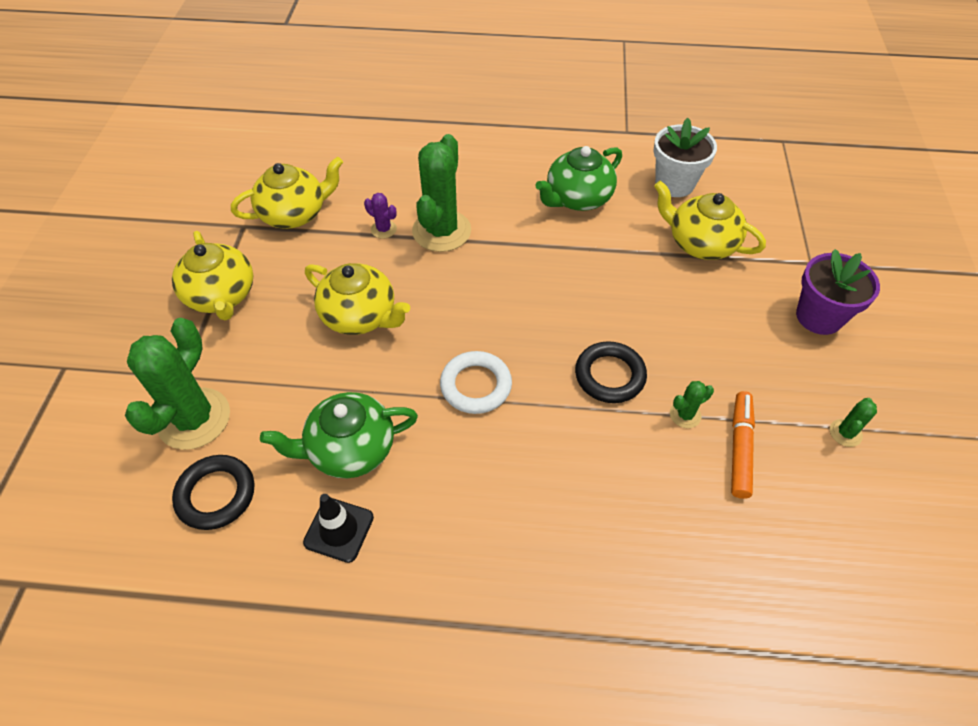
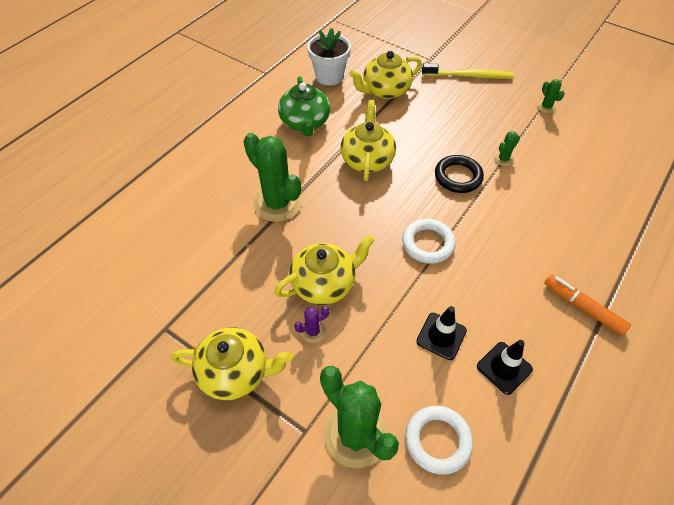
camera: 60 degrees left, 0 degrees up
(216, 494) = (437, 441): black ring -> white ring
(294, 214) = (182, 286): yellow teapot -> yellow teapot (367, 159)
(350, 449) = (441, 336): green teapot -> black traffic cone
(383, 229) = (248, 235): purple cactus -> purple cactus (313, 331)
(685, 415) = (503, 159): green cactus -> green cactus turned 45 degrees clockwise
(739, 448) = (535, 149): orange marker -> orange marker (582, 307)
(819, 317) = (469, 76): purple flower pot -> yellow toothbrush

